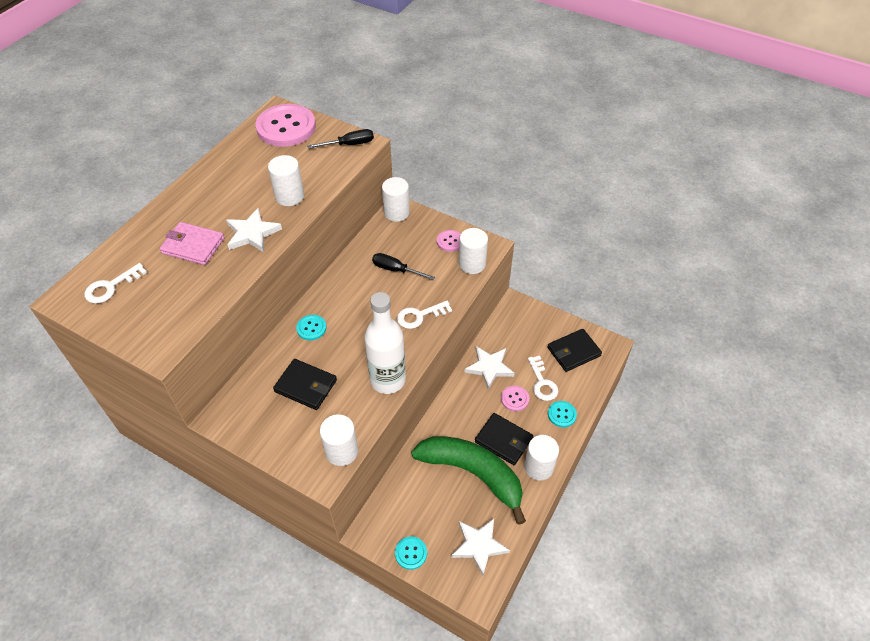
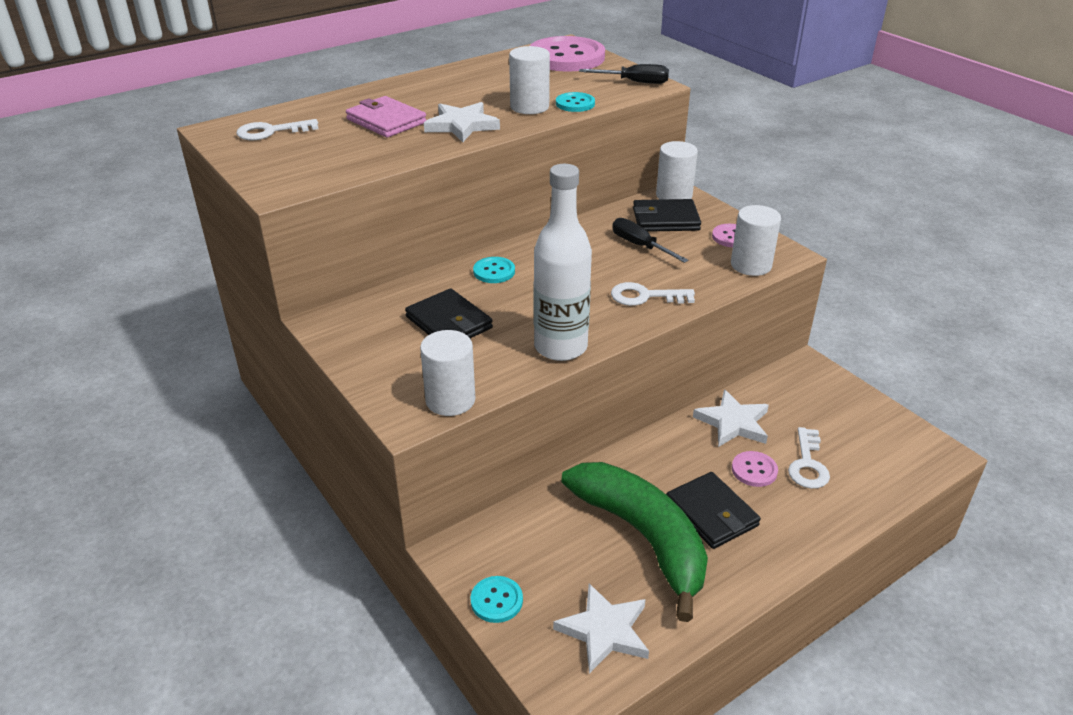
camera: 25 degrees right, 15 degrees down
(538, 467) = (752, 565): white cylinder -> none
(562, 414) = (822, 512): turquoise button -> turquoise button (575, 104)
(573, 351) = (877, 443): black wallet -> black wallet (665, 219)

